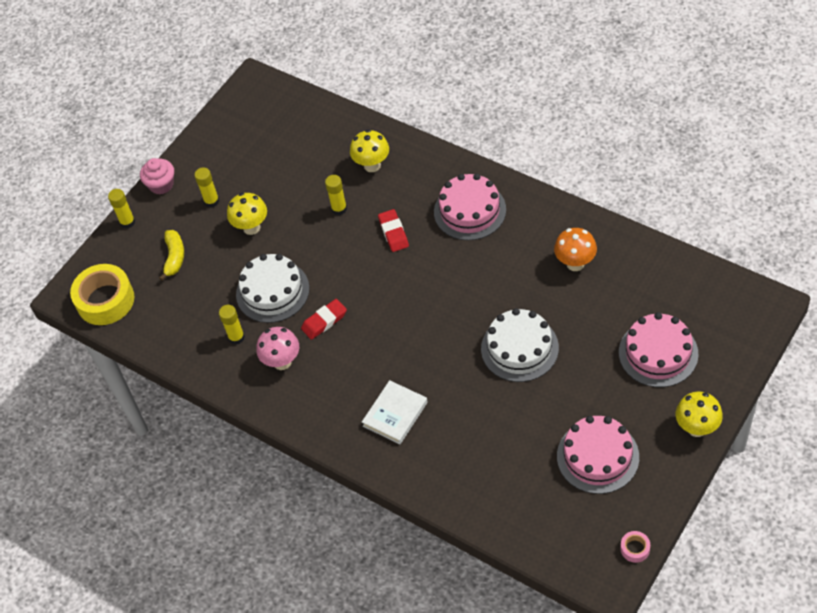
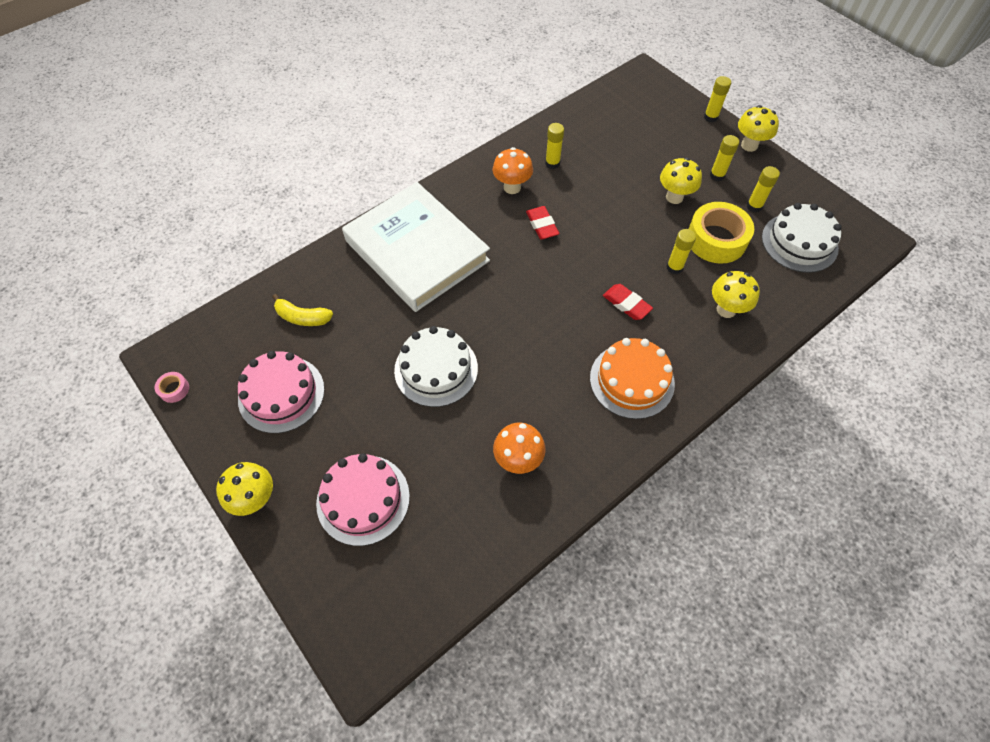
camera: 100 degrees right, 5 degrees up
(105, 300) = (628, 92): yellow tape -> yellow tape (716, 239)
(161, 185) = (749, 145): pink cupcake -> yellow mushroom
(174, 257) = (658, 140): yellow banana -> yellow banana (303, 317)
(244, 167) = (754, 206): none -> yellow glue stick
(272, 291) = (592, 197): white cake -> white cake (799, 242)
(282, 362) = (512, 187): pink mushroom -> orange mushroom
(393, 233) = (626, 304): red eraser -> red eraser turned 45 degrees clockwise
(395, 414) = (417, 251): white book -> white book, size x2.25
(470, 211) = (632, 380): pink cake -> orange cake

